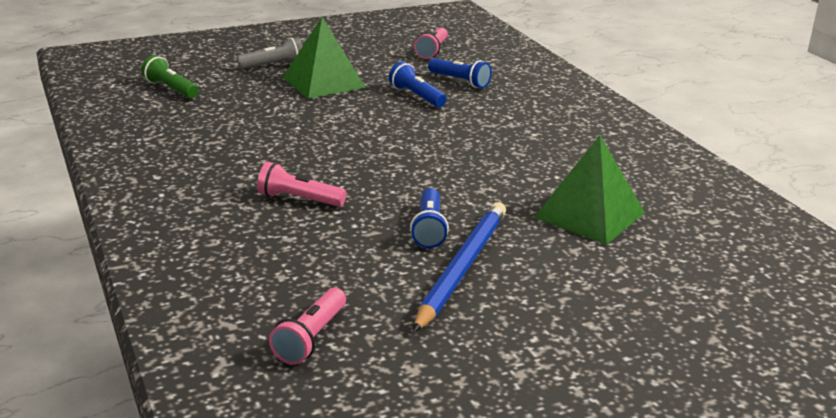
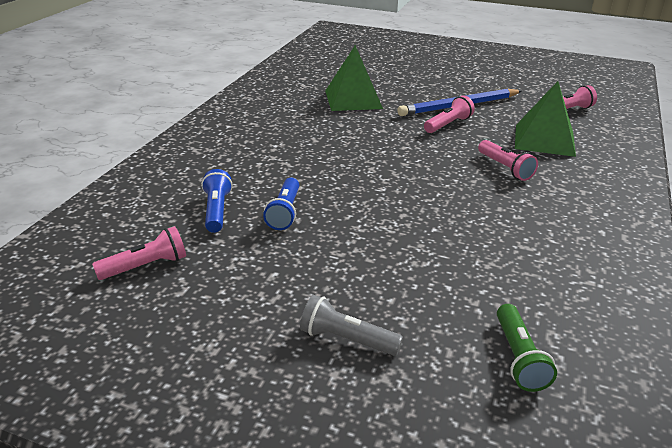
camera: 135 degrees left, 5 degrees up
(323, 82) = (334, 275): green pyramid -> green pyramid (544, 140)
(429, 229) = (448, 124): blue flashlight -> pink flashlight

